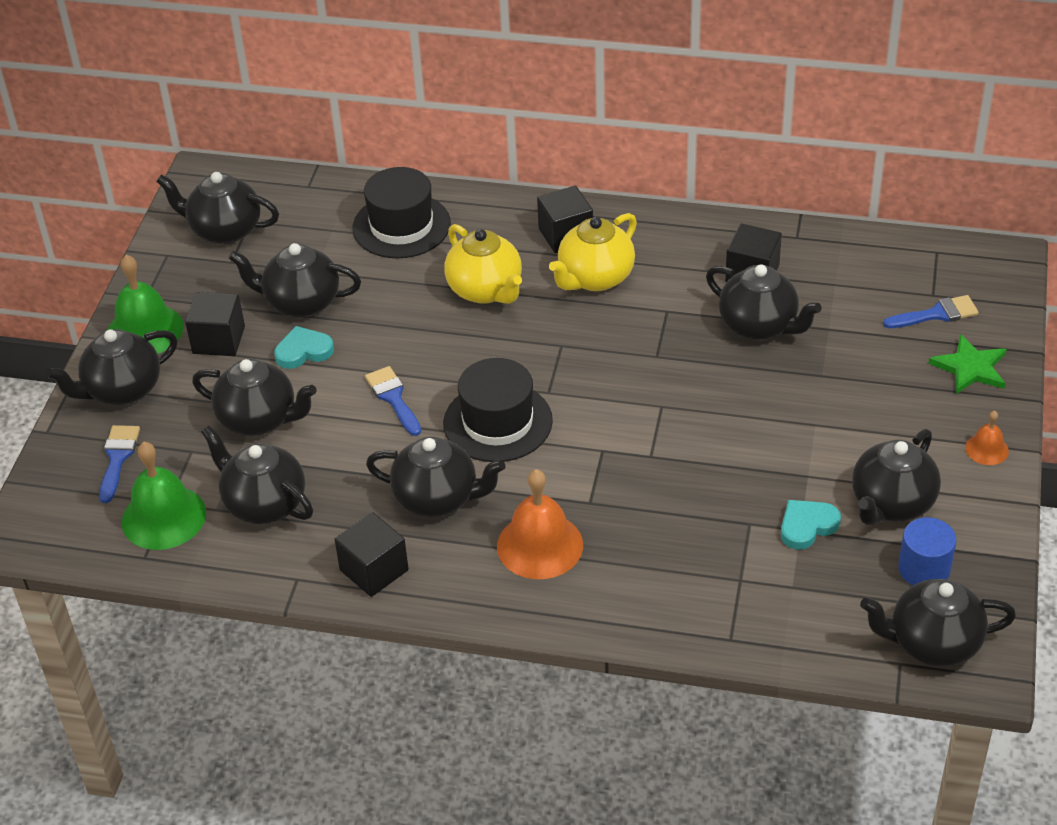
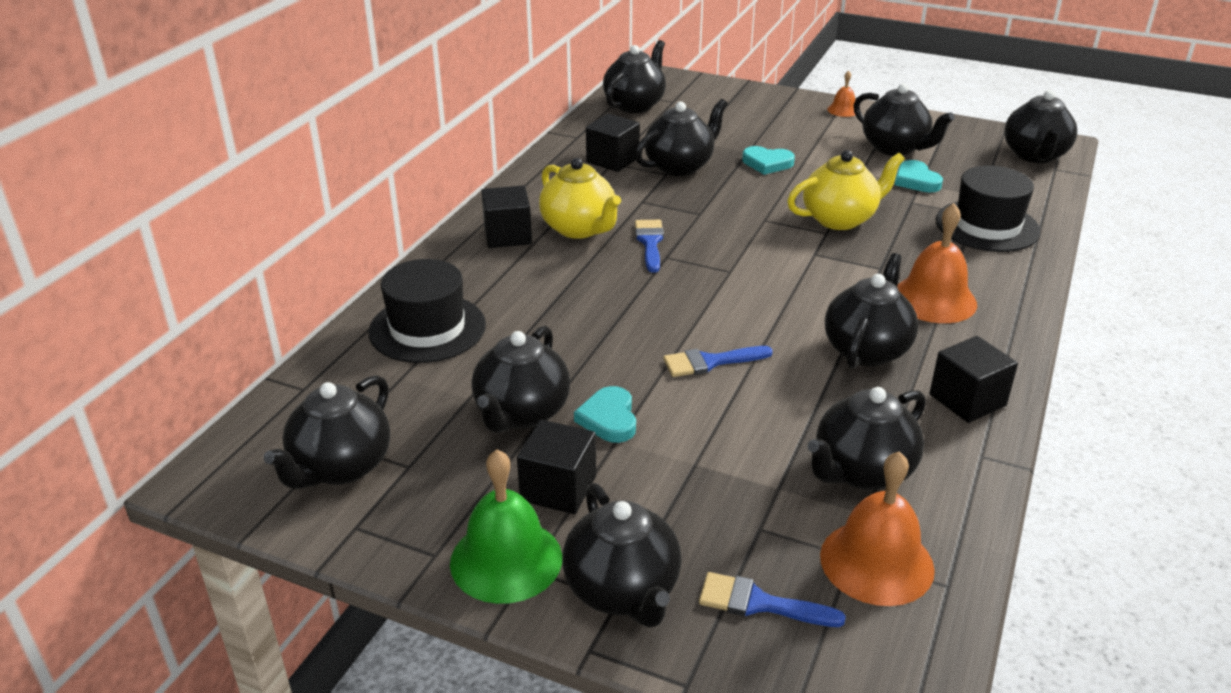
camera: 80 degrees left, 10 degrees down
(163, 517) = (876, 562): green bell -> orange bell
(259, 420) = (718, 464): black teapot -> black teapot (635, 105)
(486, 290) = (566, 288): yellow teapot -> yellow teapot (840, 219)
(497, 422) = (764, 303): black hat -> black hat (987, 226)
(797, 394) = (767, 163): none -> turquoise heart
(924, 569) = (961, 147): blue cylinder -> none
(936, 314) = (695, 103): blue brush -> blue brush (650, 242)
(970, 368) = (757, 102): green star -> none

